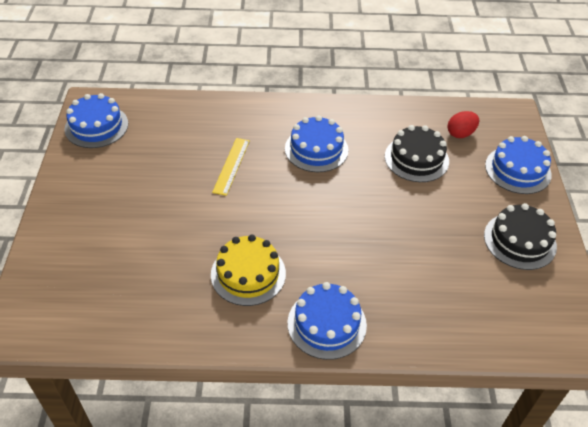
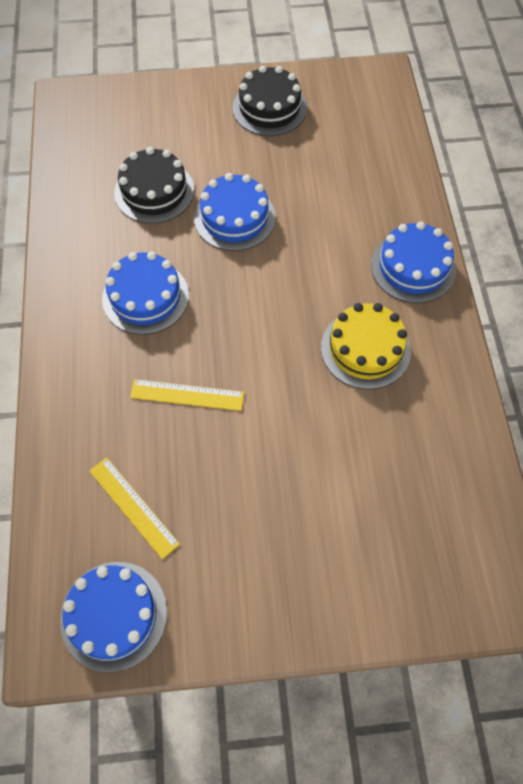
camera: 95 degrees left, 15 degrees up
(159, 137) = (133, 506): none -> yellow ruler
(460, 133) = (106, 148): red egg -> none
(518, 170) = (164, 101): blue cake -> blue cake (234, 218)

